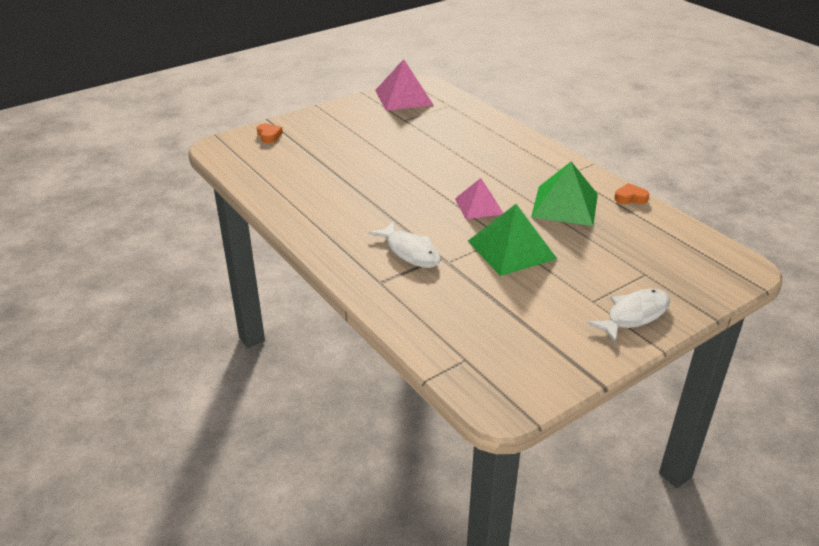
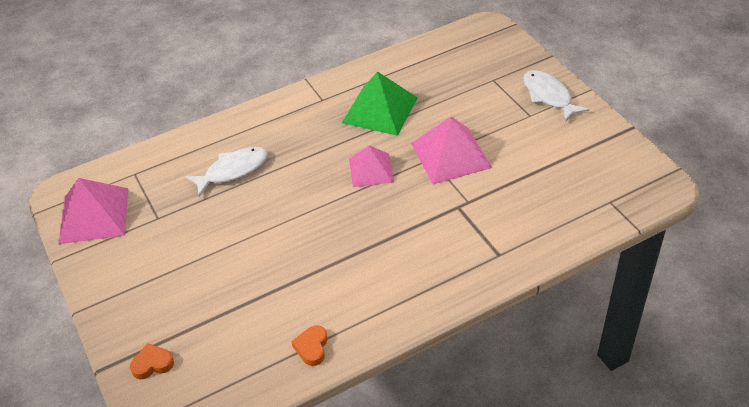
camera: 80 degrees left, 10 degrees up
(410, 252) = (448, 228): white fish -> white fish (233, 171)
(512, 249) = (451, 155): green pyramid -> pink pyramid
(630, 198) = (374, 67): orange heart -> orange heart (312, 347)

